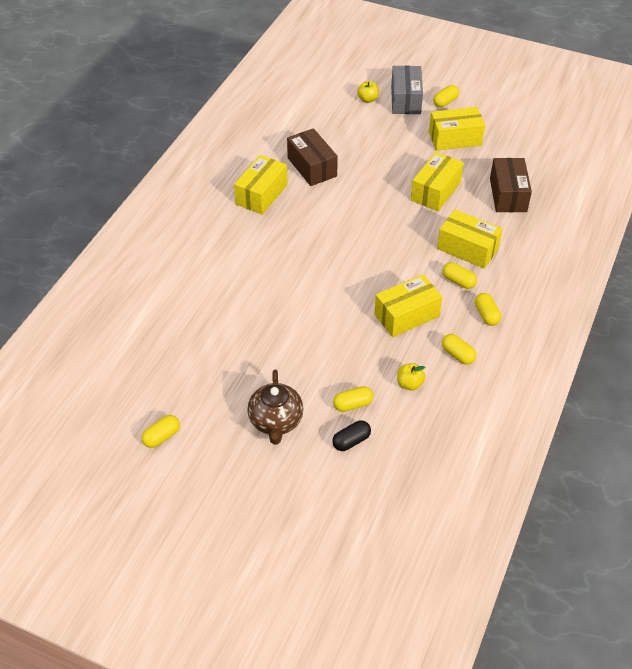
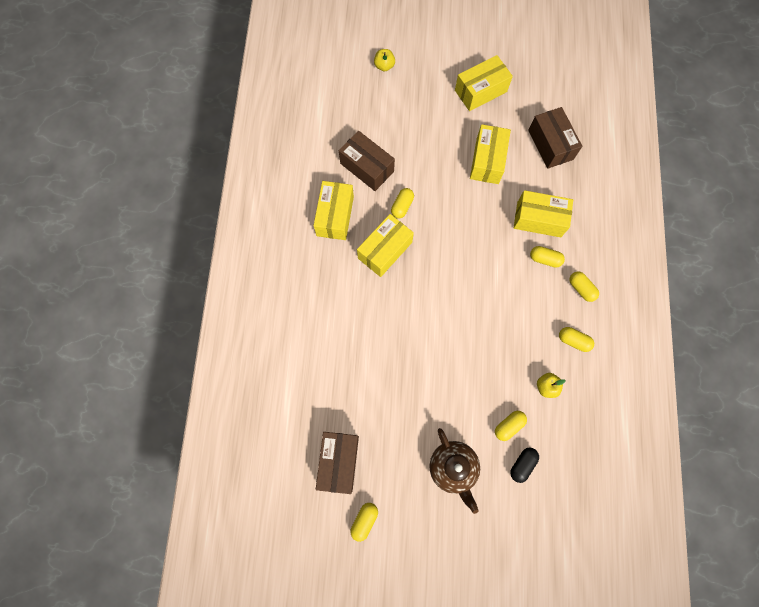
camera: 20 degrees left, 25 degrees up
(162, 381) = (338, 461): none -> brown box
(405, 100) = (419, 56): grey box -> none
(406, 315) = (516, 313): yellow box -> yellow box (385, 250)
(445, 102) = (455, 48): yellow capsule -> yellow capsule (402, 206)

